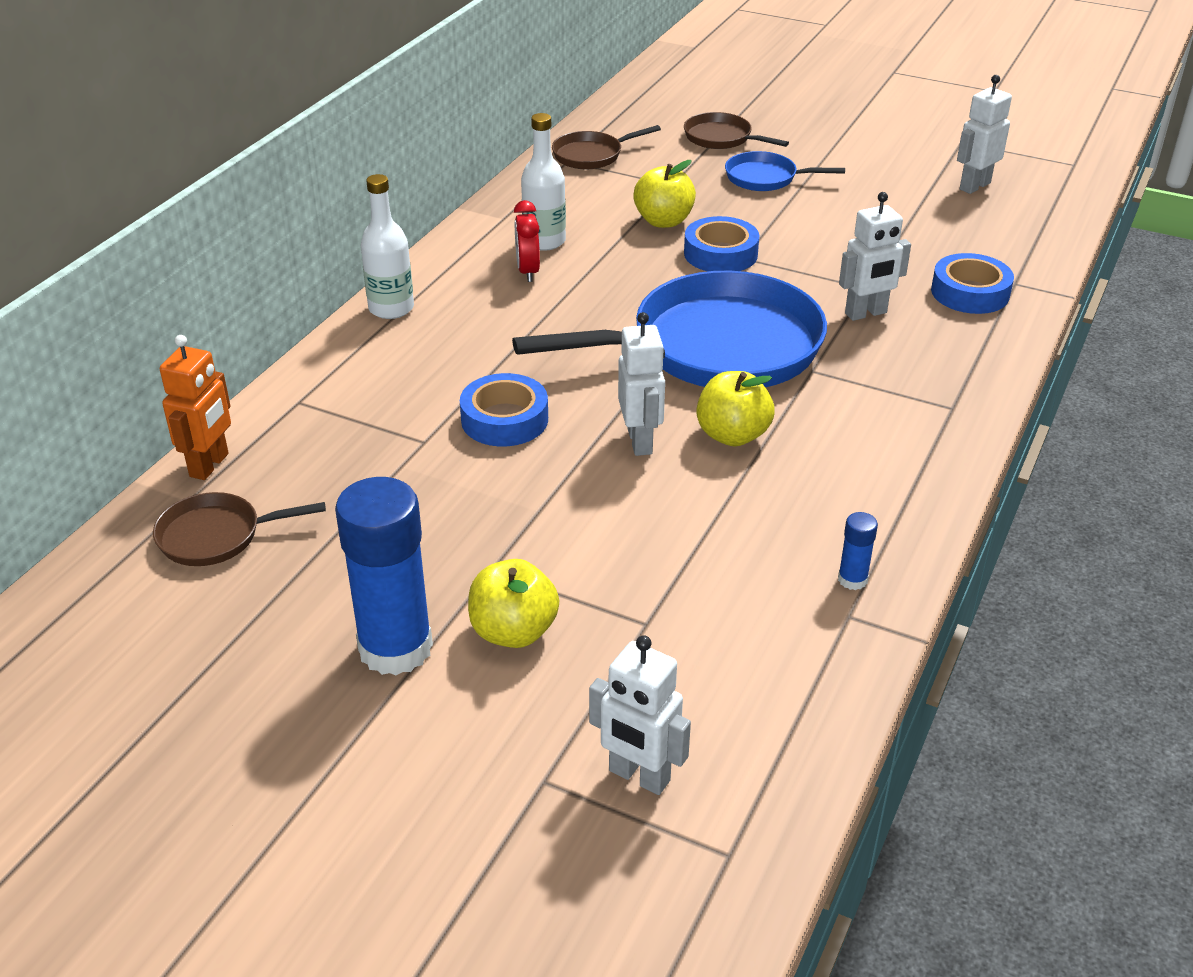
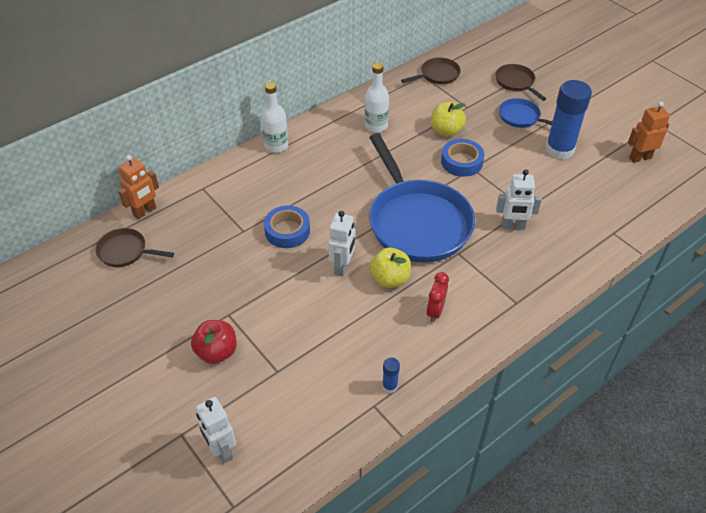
camera: 25 degrees right, 10 degrees up
(395, 648) = (162, 340): blue glue stick -> blue glue stick (559, 149)
(513, 631) = (217, 352): yellow apple -> red apple
(528, 271) = (355, 143): red clock -> red clock (435, 311)
(592, 155) = (437, 75): brown pan -> brown pan turned 150 degrees clockwise
(714, 348) = (417, 222): blue pan -> blue pan turned 60 degrees clockwise
(970, 292) = (582, 231): blue tape -> none
(974, 186) = (640, 158): white robot -> orange robot

